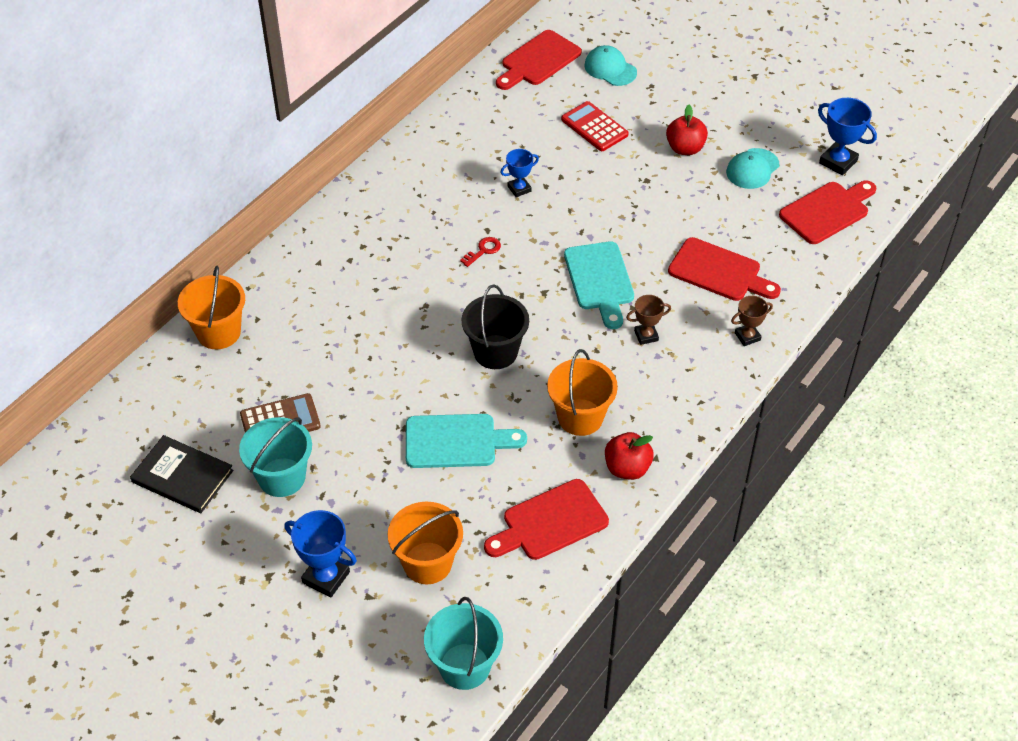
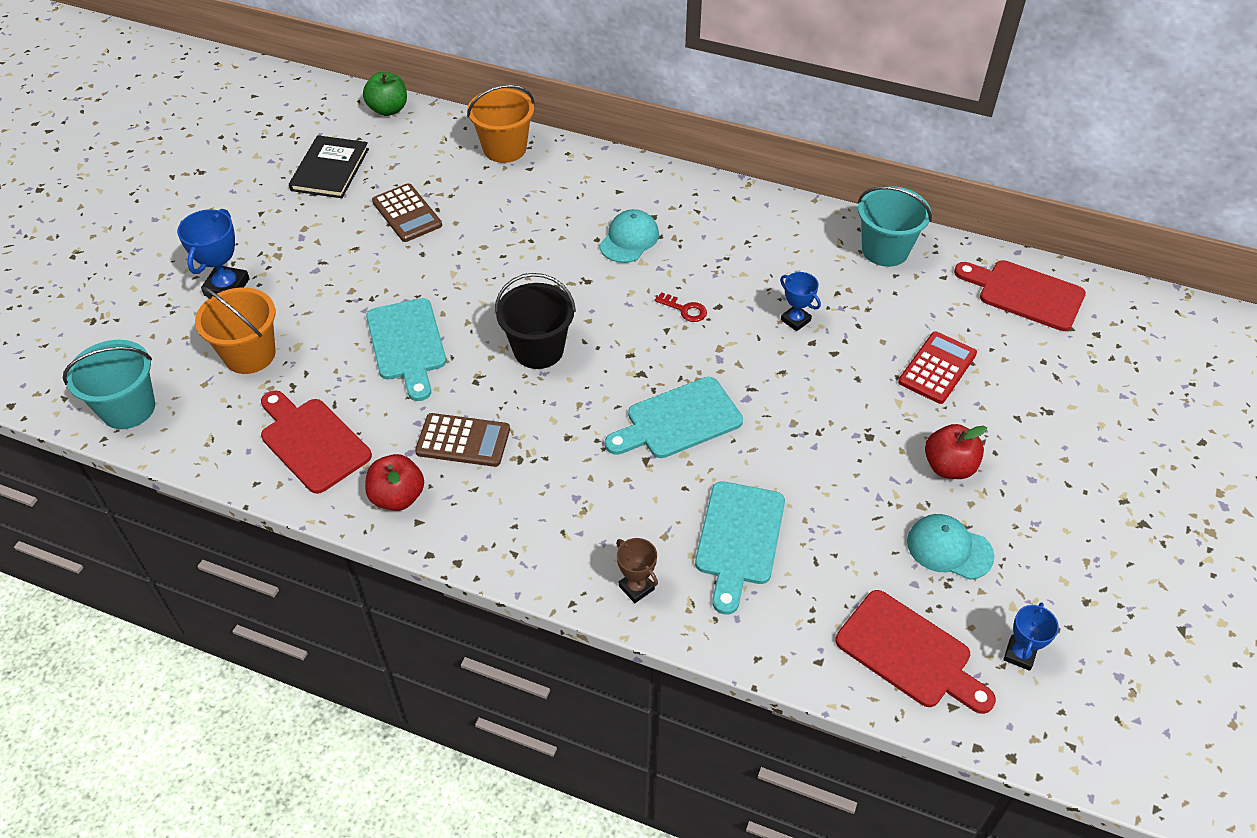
camera: 75 degrees right, 0 degrees up
(106, 416) = (388, 109): none -> green apple
(282, 477) = (339, 231): turquoise bucket -> turquoise bucket (885, 250)
(580, 417) = (463, 441): orange bucket -> brown calculator
(610, 69) = (1054, 364): turquoise cap -> turquoise cap (629, 239)
(646, 336) = (604, 480): brown trophy -> none
(719, 272) = (739, 539): red cutting board -> turquoise cutting board
(838, 162) = (1019, 654): blue trophy -> blue trophy, size x0.63

